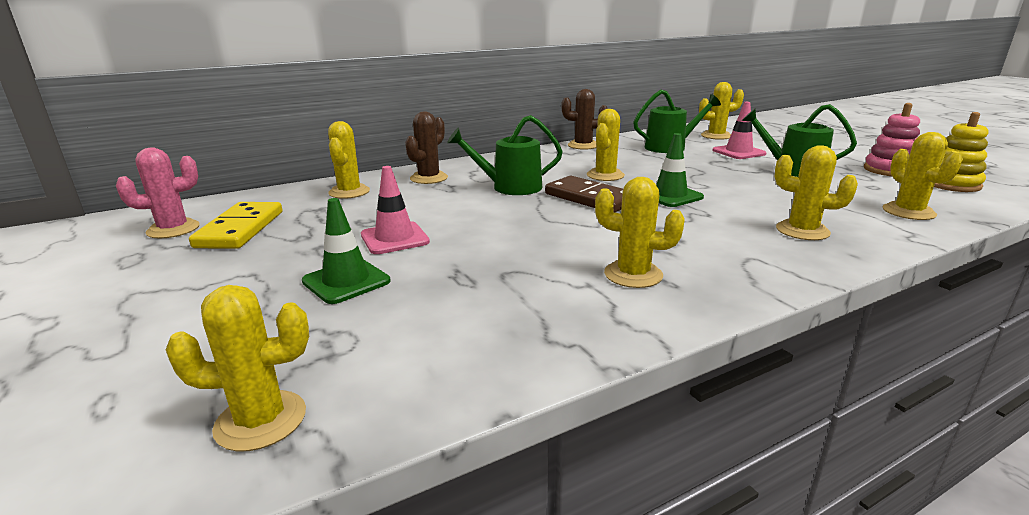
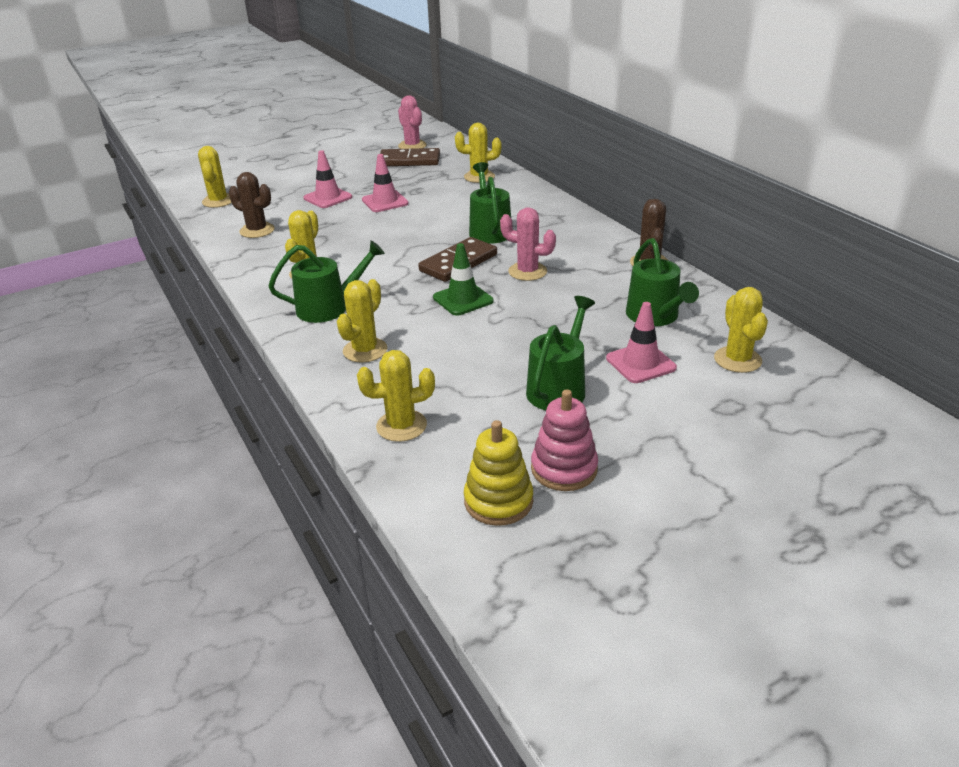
camera: 90 degrees right, 10 degrees up
(240, 229) = (409, 161): yellow domino -> brown domino
(346, 281) = (328, 198): green traffic cone -> pink traffic cone
(429, 178) = (515, 198): brown cactus -> brown cactus (257, 230)
(605, 175) = (527, 272): yellow cactus -> pink cactus
(723, 254) = (328, 308): none -> green watering can

